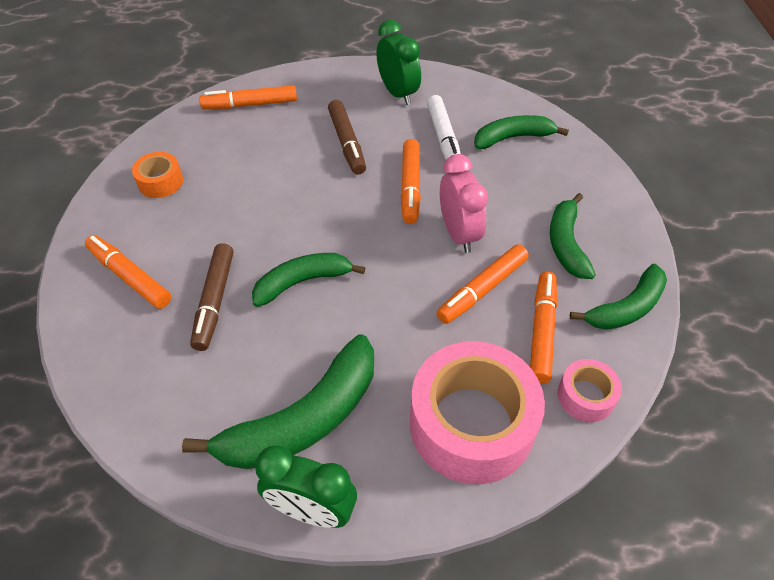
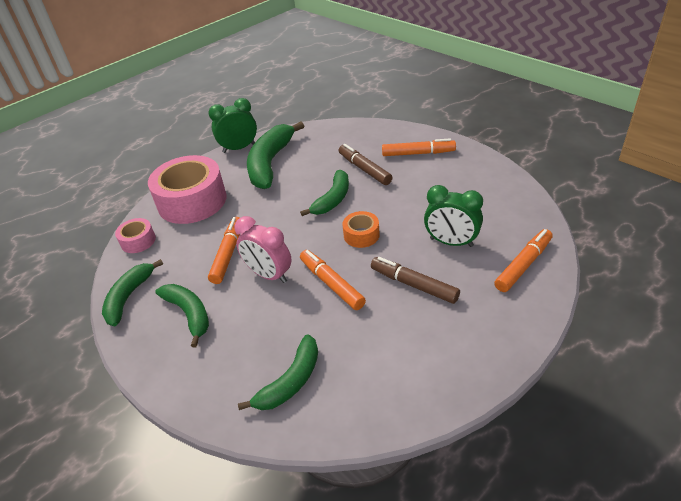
camera: 145 degrees right, 10 degrees down
(160, 182) = (482, 190): orange tape -> orange tape (361, 235)
(398, 93) = (435, 358): green clock -> green clock (451, 242)
(444, 138) = (348, 339): white marker -> none
(541, 331) = (178, 254): orange marker -> none

